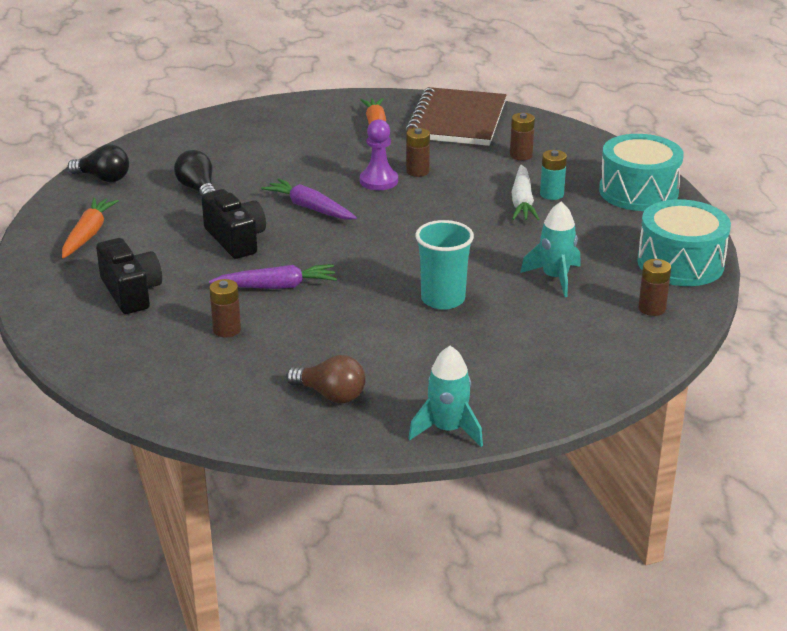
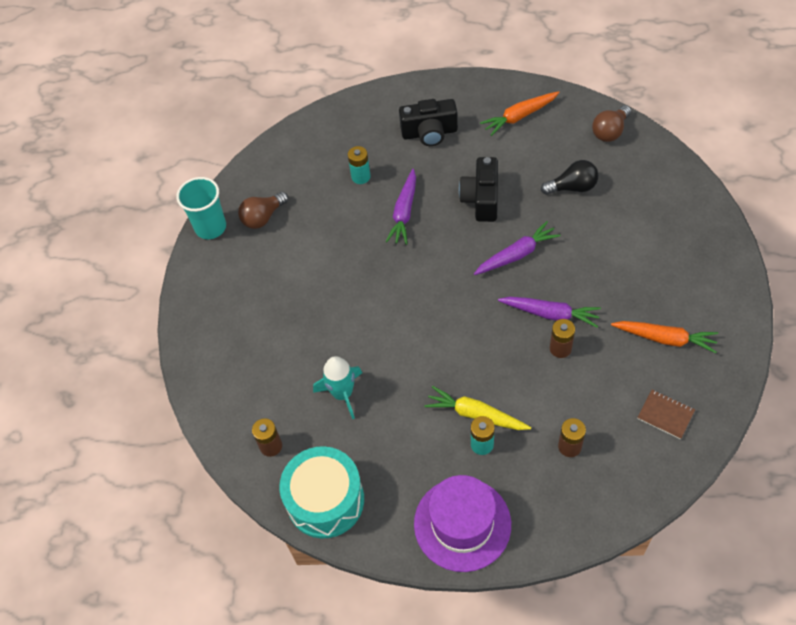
camera: 115 degrees right, 25 degrees up
(88, 234) = (519, 116): orange carrot -> orange carrot turned 120 degrees clockwise
(103, 178) = (610, 131): black light bulb -> brown light bulb
(227, 330) = (361, 177): brown battery -> turquoise battery
(235, 239) = (481, 199): black camera -> black camera turned 105 degrees clockwise
(379, 181) = (550, 314): purple pawn -> purple carrot
(443, 299) = (345, 308): turquoise cup -> turquoise cup (211, 227)
(448, 430) = (198, 269): turquoise rocket -> none
(457, 120) = (665, 415): brown notebook -> brown notebook, size x0.41
(522, 202) = (476, 414): white carrot -> yellow carrot
(638, 192) = (462, 524): turquoise drum -> purple hat

